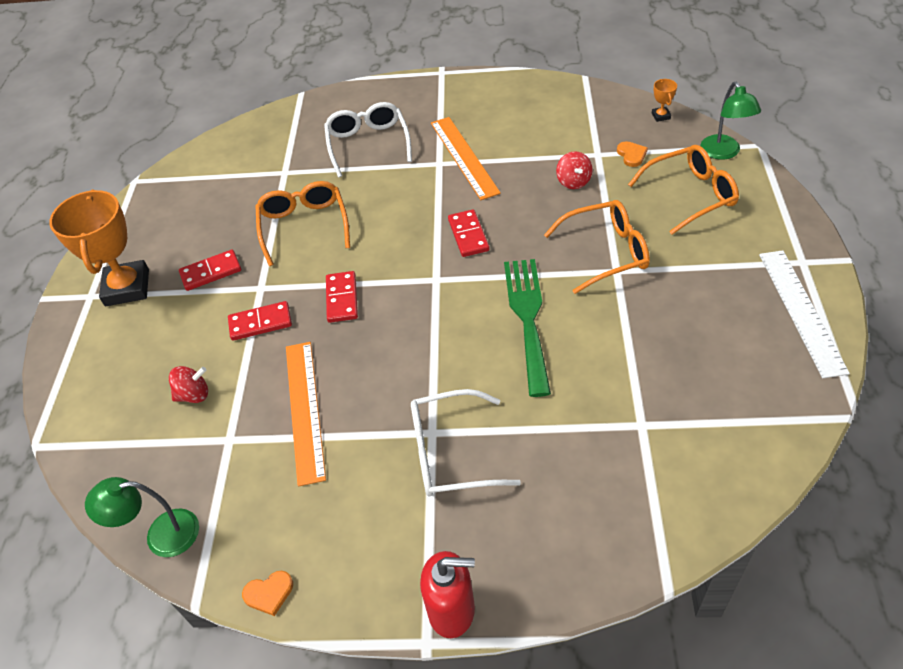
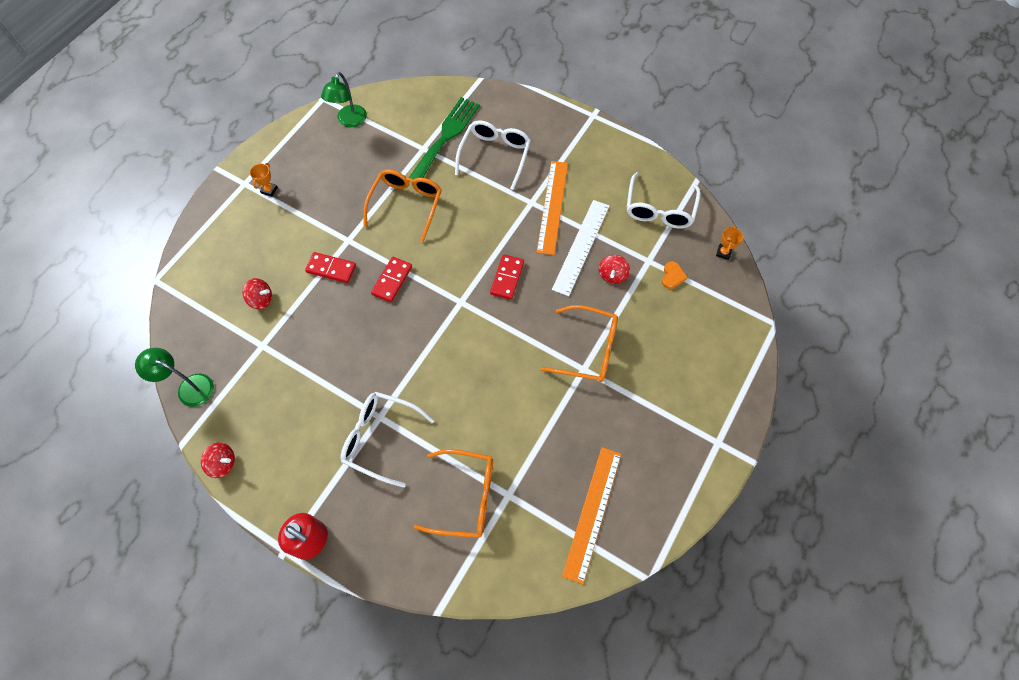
camera: 25 degrees right, 15 degrees up
(127, 287) = (269, 190): orange trophy -> orange trophy, size x0.40
(211, 272) = (326, 208): red domino -> none
(269, 593) = (223, 463): orange heart -> red spinning top
(304, 410) = (317, 352): orange ruler -> orange ruler (592, 513)
(527, 318) = (497, 369): green fork -> green fork (446, 137)
(570, 112) = (659, 209): none -> white glasses
(690, 195) = (686, 337): orange glasses -> orange glasses (465, 497)
(723, 153) = (742, 315): green lamp -> green lamp (349, 121)
(801, 311) = (682, 480): white ruler -> white ruler (581, 246)

